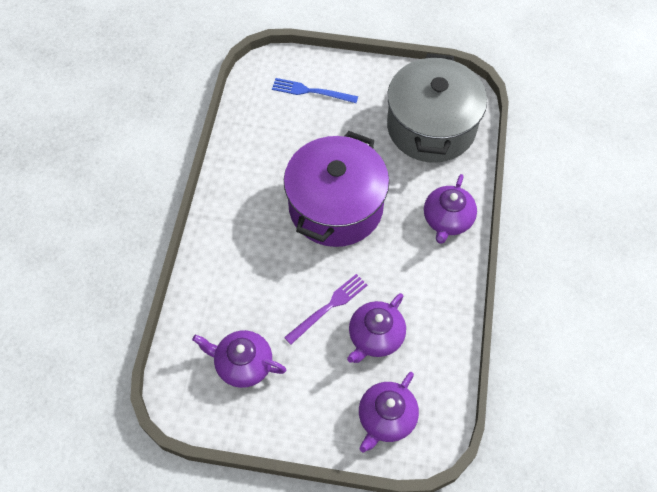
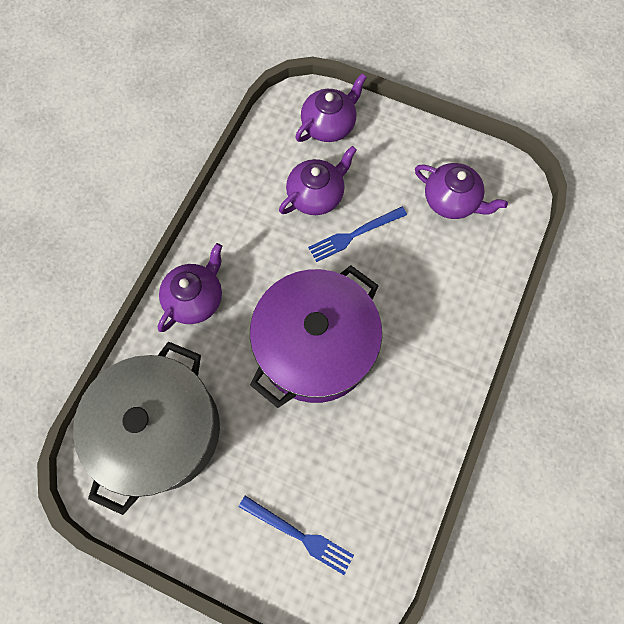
camera: 165 degrees left, 10 degrees up
(328, 307) = (354, 234): purple fork -> blue fork

